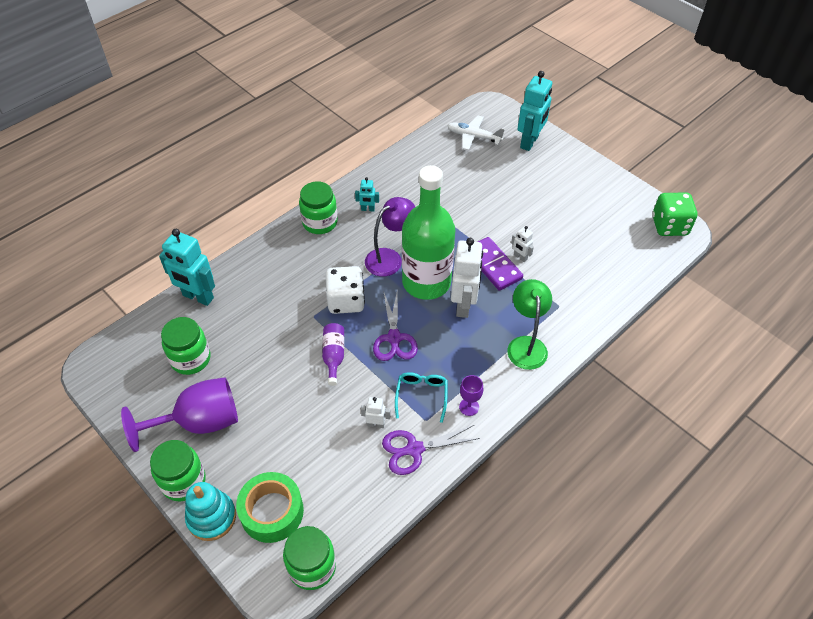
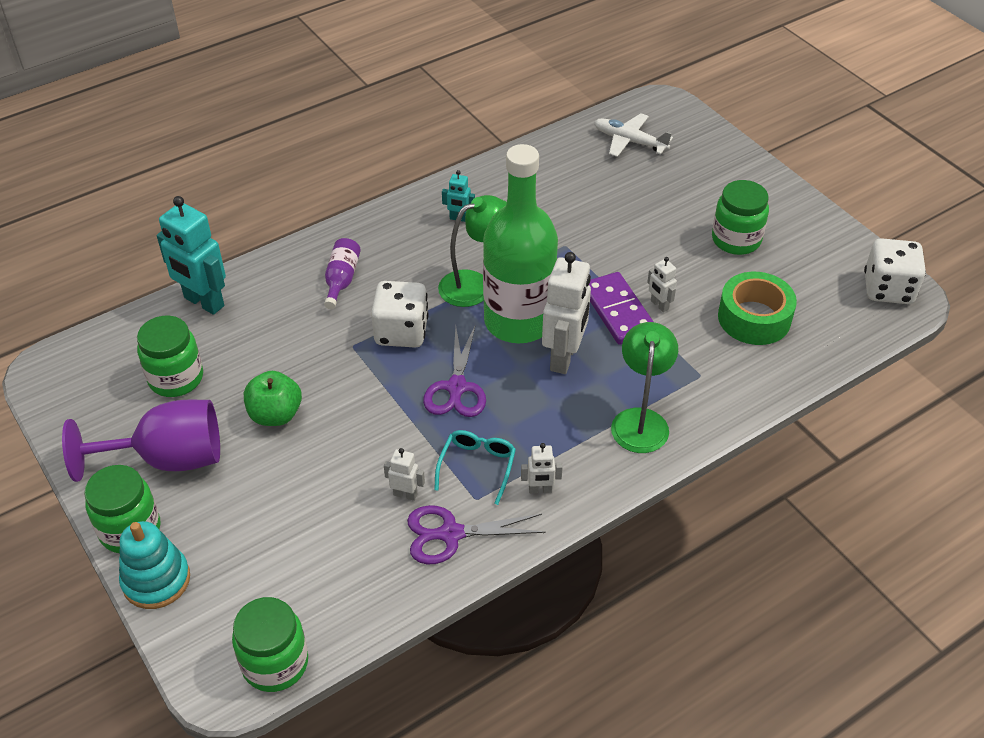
camera: 10 degrees right, 5 degrees down
(270, 377) = (275, 414): none -> green apple
(272, 512) = (238, 585): green tape -> green tape (754, 318)
(320, 222) = (389, 228): green jar -> green jar (736, 240)
(333, 356) = (368, 399): purple bottle -> purple bottle (341, 279)
(390, 258) = (475, 284): purple lamp -> green lamp
(469, 407) = (540, 490): purple goblet -> white robot
(529, 142) = (708, 157): turquoise robot -> none
(669, 226) = (888, 289): green dice -> white dice

